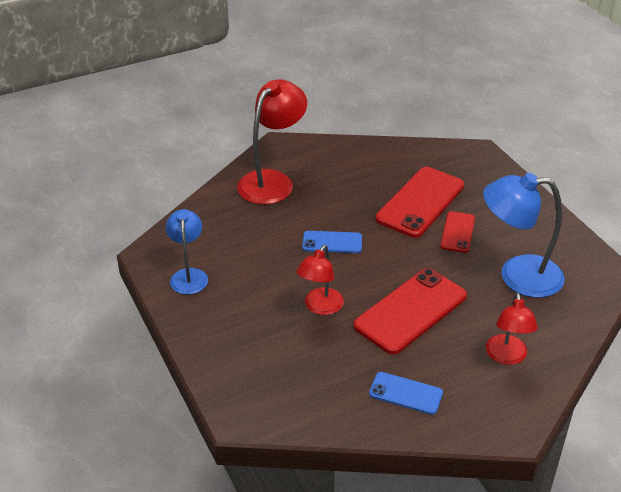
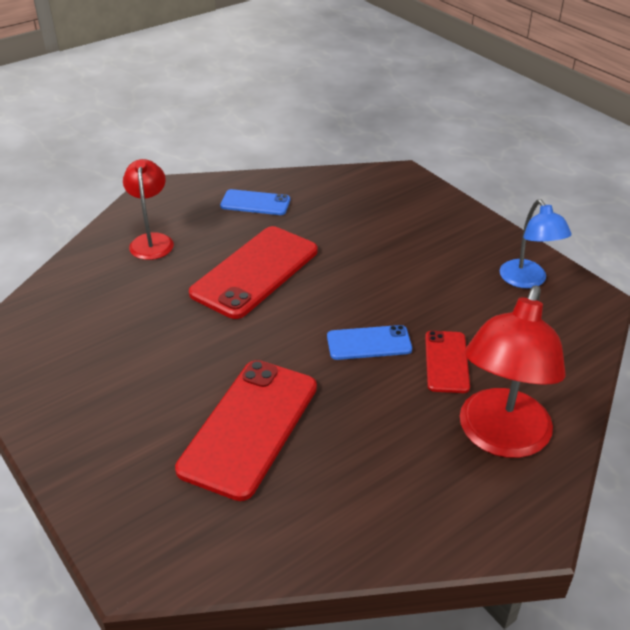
camera: 170 degrees right, 0 degrees up
(320, 307) = (359, 264): red lamp -> none
(457, 232) = (193, 380): red phone -> red phone (446, 362)
(517, 275) = (119, 327): blue lamp -> none

